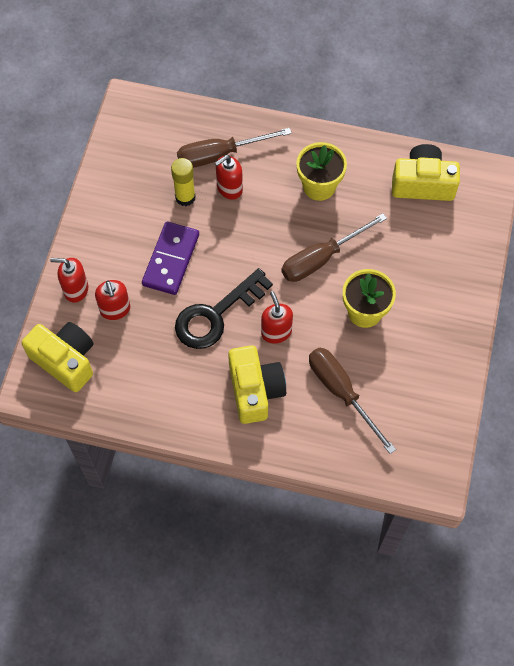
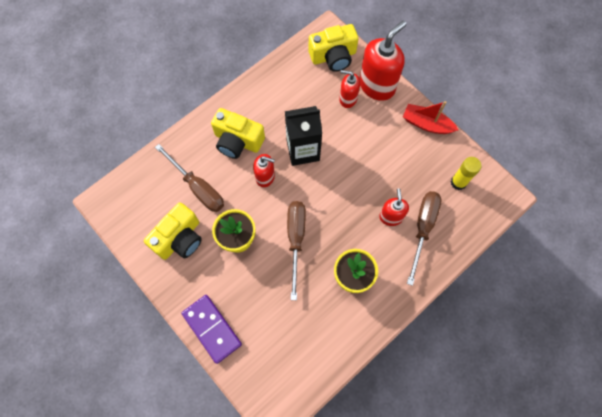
camera: 125 degrees right, 5 degrees up
(76, 289) = (377, 86): red soap dispenser -> red soap dispenser, size x1.79
(93, 213) = (426, 124): none -> red boat
(171, 260) = (360, 148): purple domino -> purple domino (212, 328)
(185, 197) = (402, 185): yellow glue stick -> yellow glue stick (458, 182)
(216, 315) = (303, 150): black key -> black carton
(341, 392) = (198, 187): brown screwdriver -> brown screwdriver turned 45 degrees clockwise
(423, 183) = (304, 354): yellow camera -> yellow camera (179, 238)

